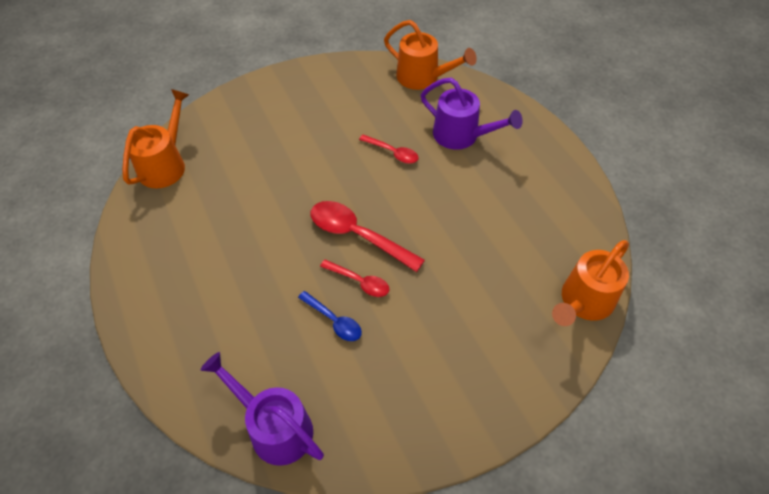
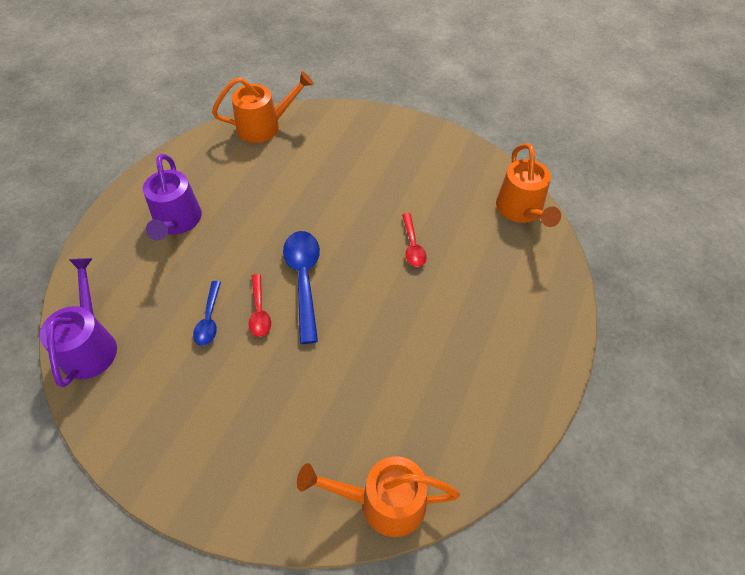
camera: 50 degrees right, 0 degrees up
(357, 235) = (304, 279): red spoon -> blue spoon
(462, 136) = (484, 281): purple watering can -> purple watering can (177, 222)

